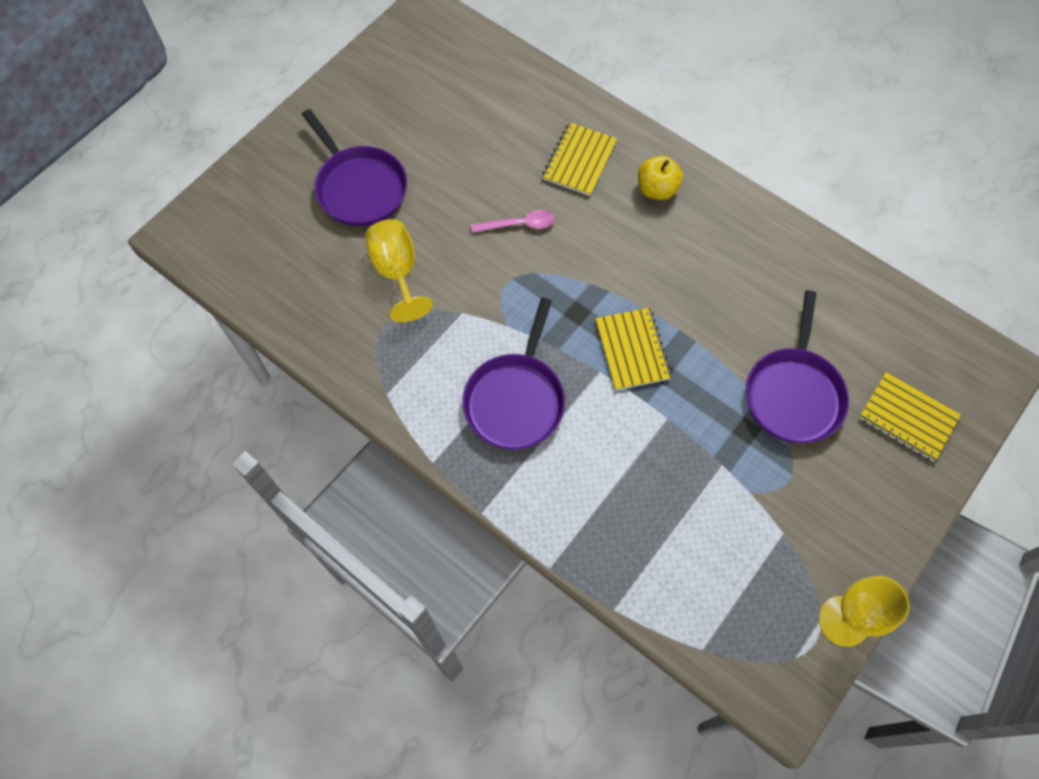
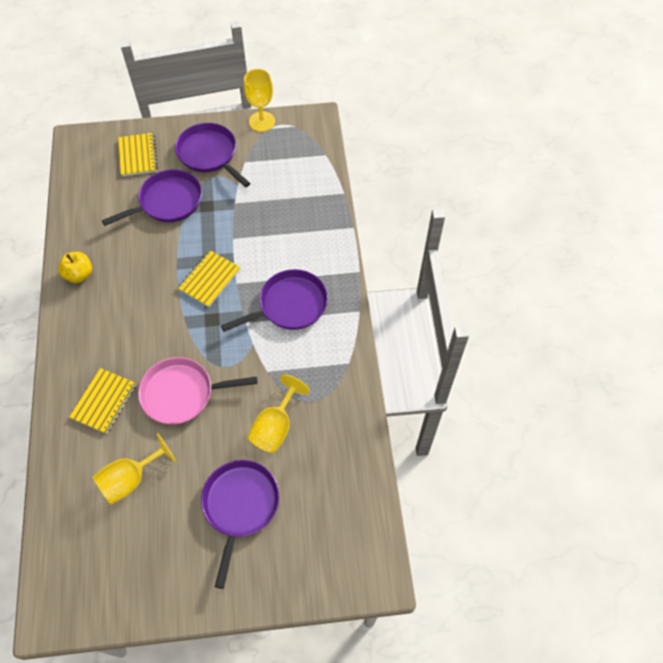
camera: 135 degrees left, 5 degrees down
(477, 130) = (130, 479): none -> yellow goblet
(519, 224) = (181, 393): pink spoon -> pink pan
(579, 160) = (104, 401): yellow notebook -> yellow notebook turned 45 degrees counterclockwise
(657, 189) = (90, 346): yellow apple -> yellow apple (79, 274)
(837, 502) = (209, 154): none -> purple pan

